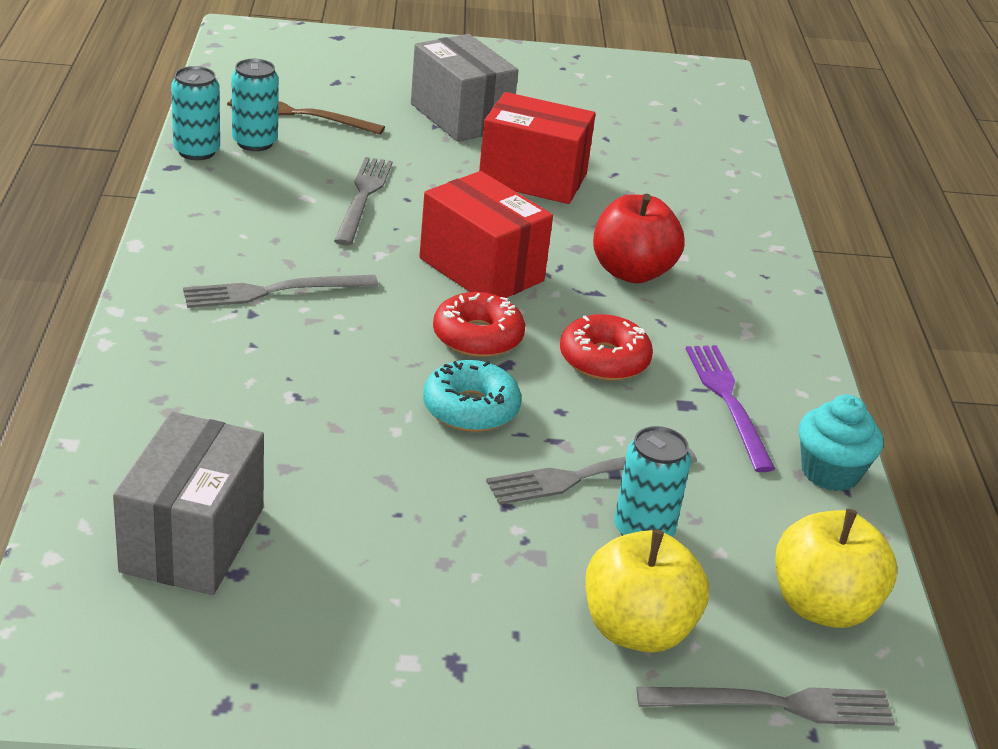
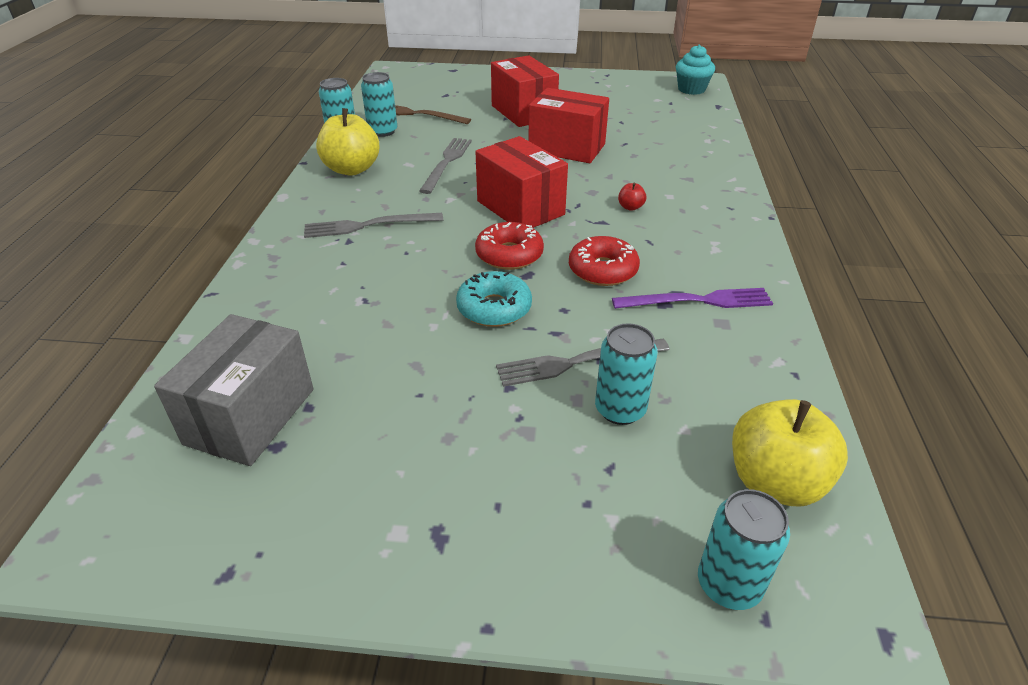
camera: 10 degrees right, 5 degrees up
(461, 117) = (523, 112): grey box -> red box
(631, 272) = (630, 207): red apple -> red apple, size x0.42
(637, 630) = (605, 503): yellow apple -> yellow apple (352, 169)
(728, 401) = (697, 301): purple fork -> purple fork turned 90 degrees clockwise
(775, 705) = (729, 584): grey fork -> turquoise can
(830, 472) = (781, 358): turquoise cupcake -> turquoise cupcake (691, 89)

